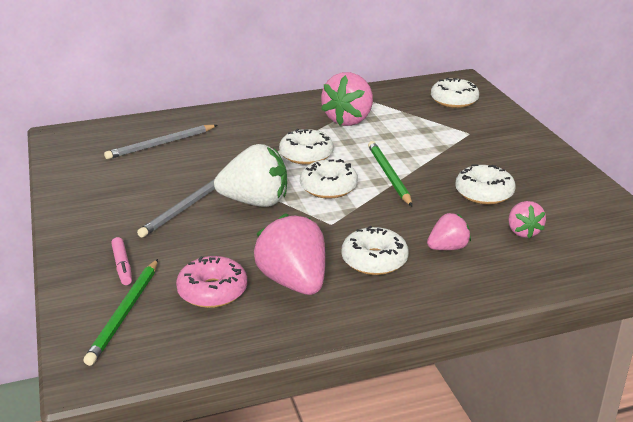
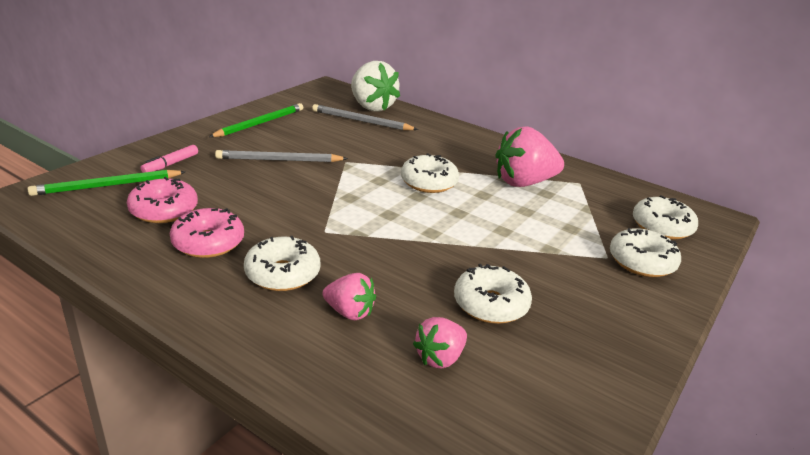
camera: 50 degrees right, 0 degrees up
(255, 202) = (320, 185): white strawberry -> white strawberry (371, 107)
(294, 282) = (208, 242): pink strawberry -> pink donut
(328, 187) = (386, 210): white donut -> white donut (641, 262)
(388, 175) = (449, 234): green pencil -> green pencil (260, 123)

